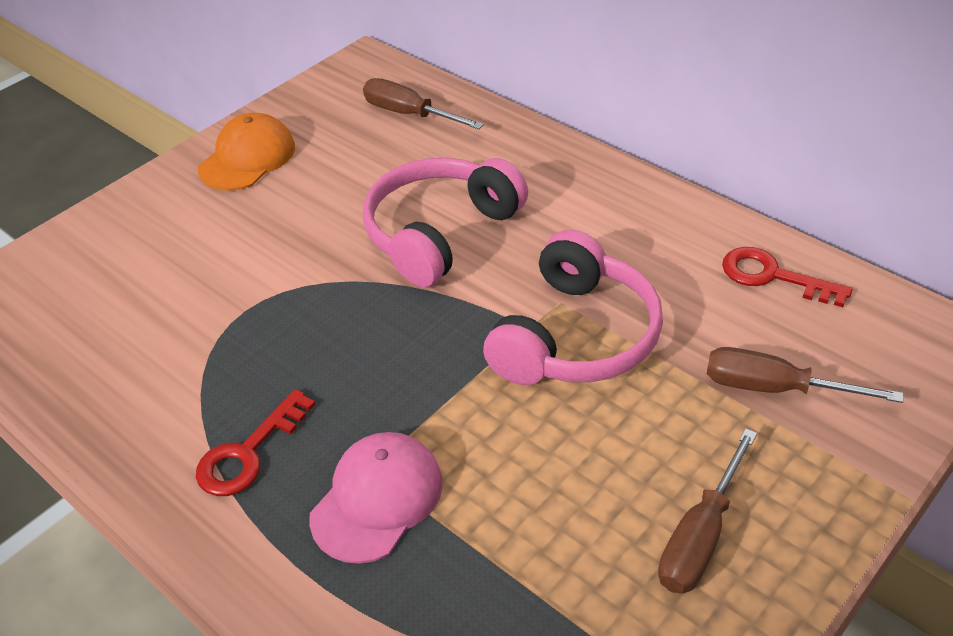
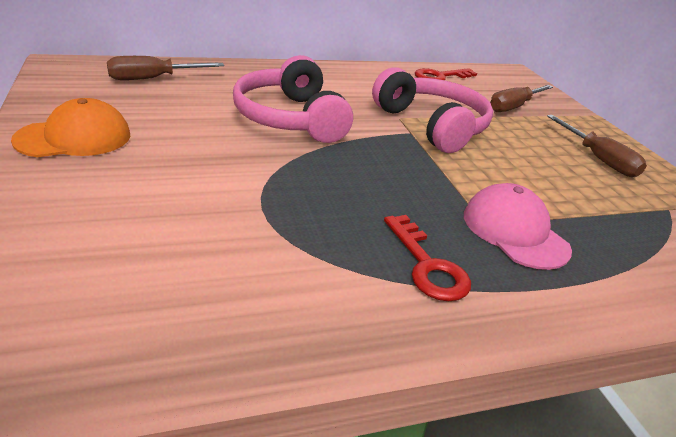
camera: 65 degrees left, 10 degrees down
(247, 158) = (74, 137): orange cap -> orange cap turned 90 degrees clockwise

